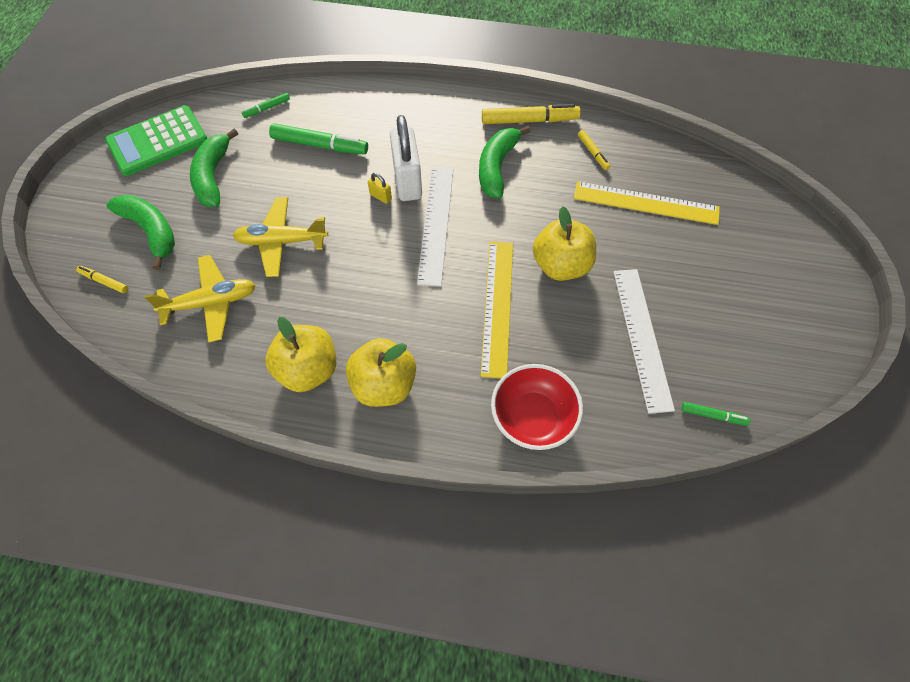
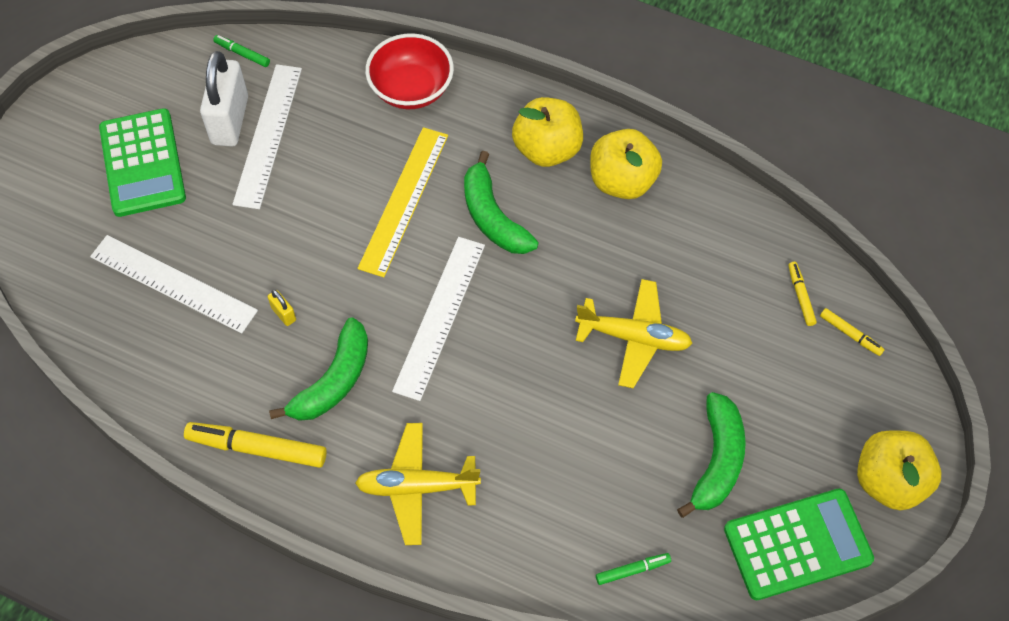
camera: 165 degrees left, 0 degrees up
(151, 231) = (798, 391): green banana -> green banana (493, 217)
(211, 303) = (723, 278): yellow plane -> yellow plane (417, 487)
(320, 145) = (564, 478): green marker -> none
(380, 196) = (498, 373): yellow padlock -> yellow padlock (283, 314)
(407, 181) = (457, 388): white padlock -> white padlock (230, 120)
(561, 265) = (314, 230): yellow apple -> yellow apple (889, 481)
(593, 153) = (198, 372): yellow marker -> yellow marker (800, 296)
(646, 203) = (173, 283): yellow ruler -> white ruler
(731, 287) = (142, 163): none -> green calculator

